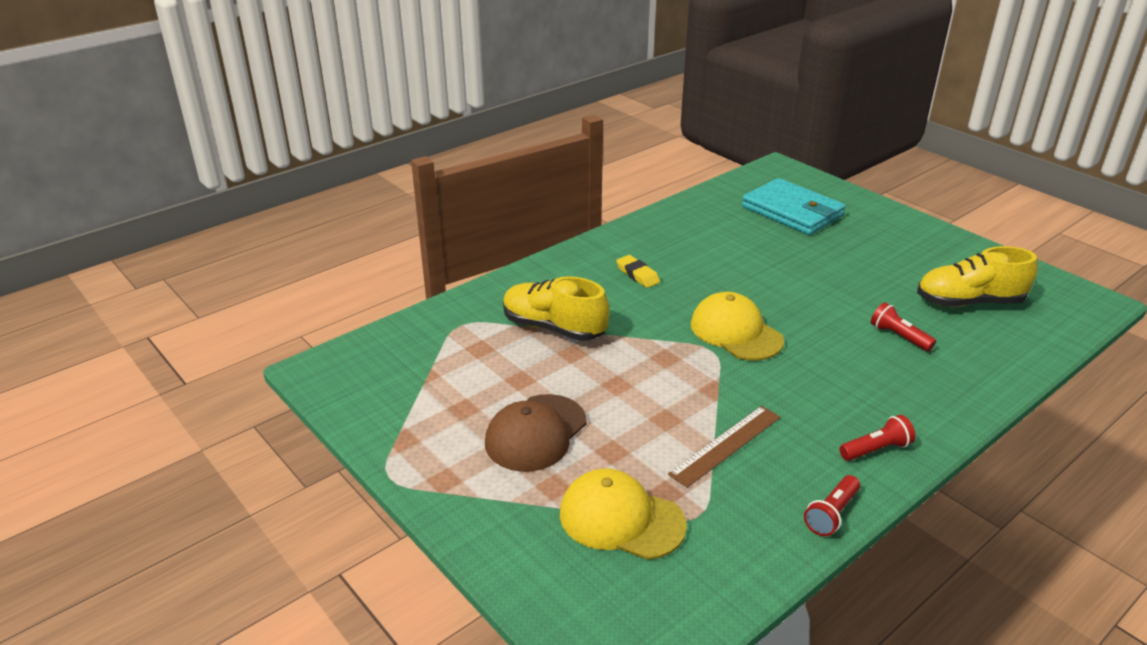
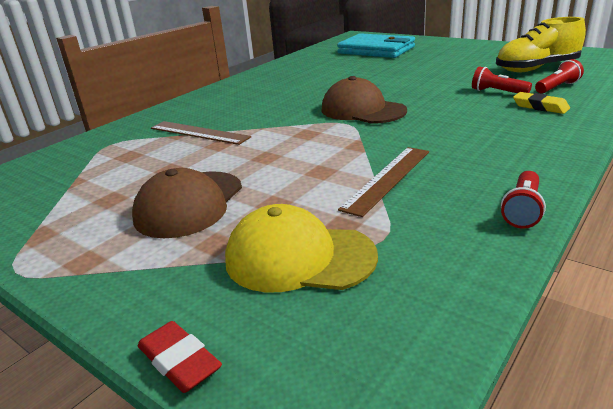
camera: 10 degrees left, 5 degrees down
(517, 591) = (179, 361): none -> red eraser
(553, 328) = (199, 132): yellow shoe -> brown ruler
(637, 275) = (267, 94): yellow eraser -> yellow eraser (540, 107)
(736, 332) = (362, 110): yellow cap -> brown cap
(876, 449) = (530, 157): red flashlight -> red flashlight (557, 87)

